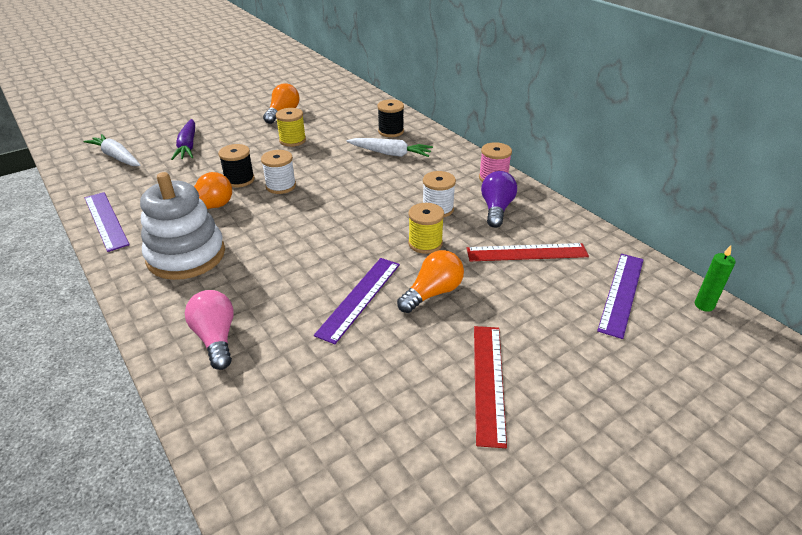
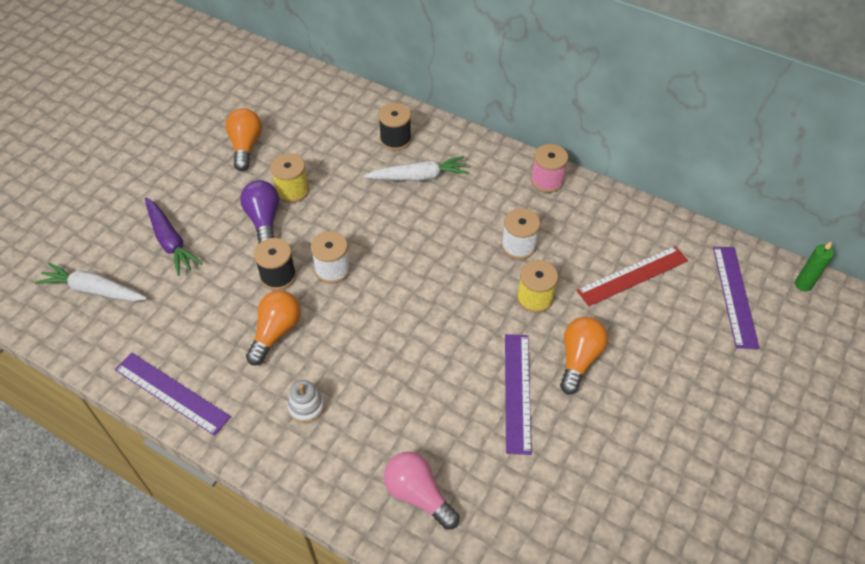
camera: 25 degrees left, 15 degrees up
(186, 256) = (306, 407): white stacking toy -> white stacking toy, size x0.42
(488, 381) = (680, 439): red ruler -> none
(496, 209) = (574, 226): purple light bulb -> purple light bulb (264, 220)

